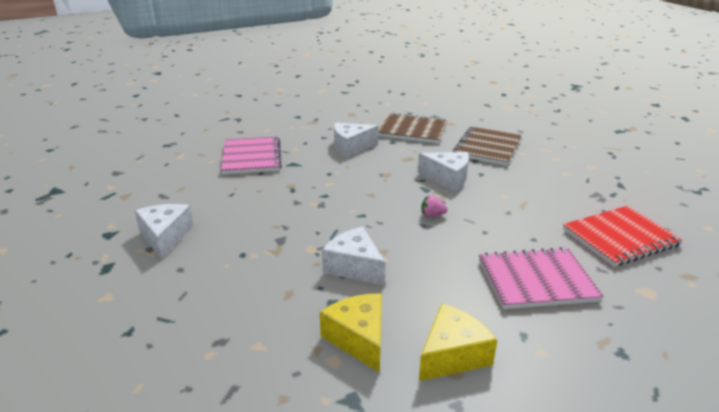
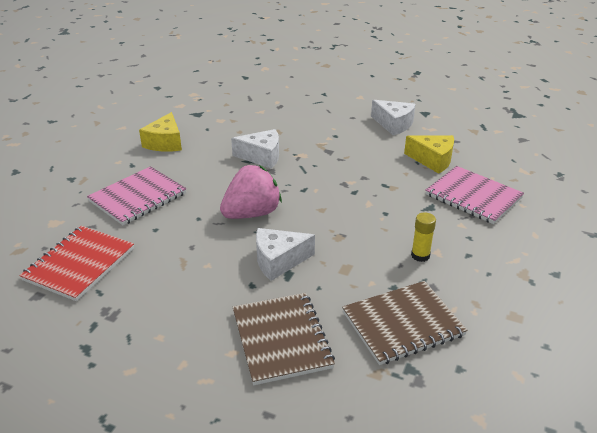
camera: 140 degrees right, 5 degrees up
(351, 147) = (420, 255): white cheese -> yellow glue stick
(359, 338) = (218, 130): yellow cheese -> yellow cheese (432, 160)
(432, 215) = (252, 213): pink strawberry -> pink strawberry, size x2.45

